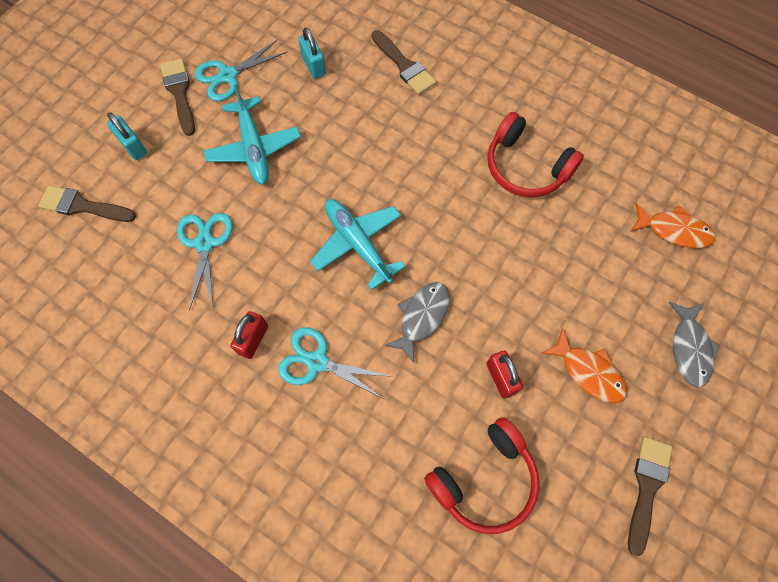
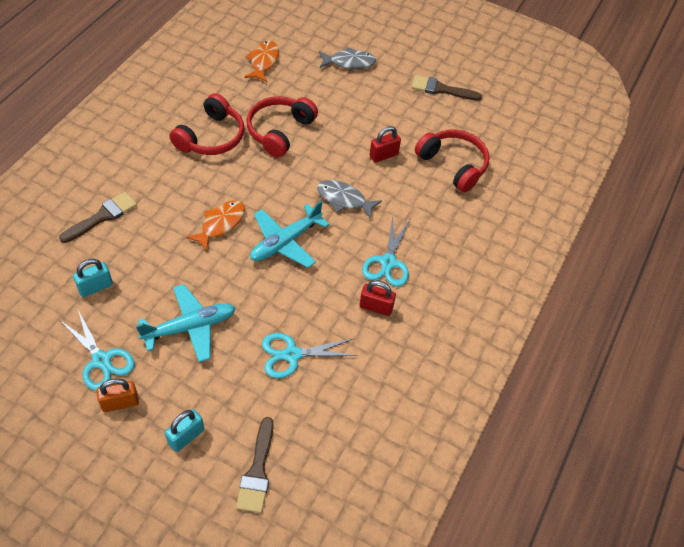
camera: 100 degrees left, 15 degrees down
(179, 93) = (120, 403): brown brush -> orange padlock
(541, 245) = (279, 131): none -> red headphones
(588, 372) = (372, 111): orange fish -> orange fish (220, 224)

